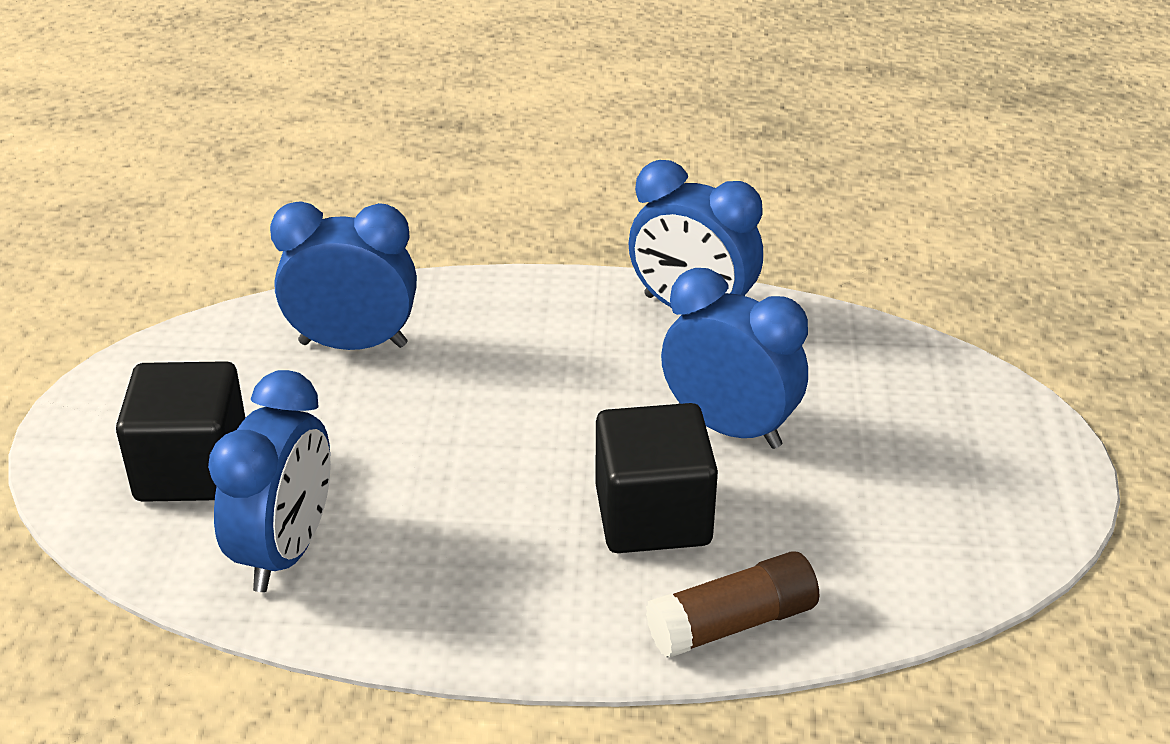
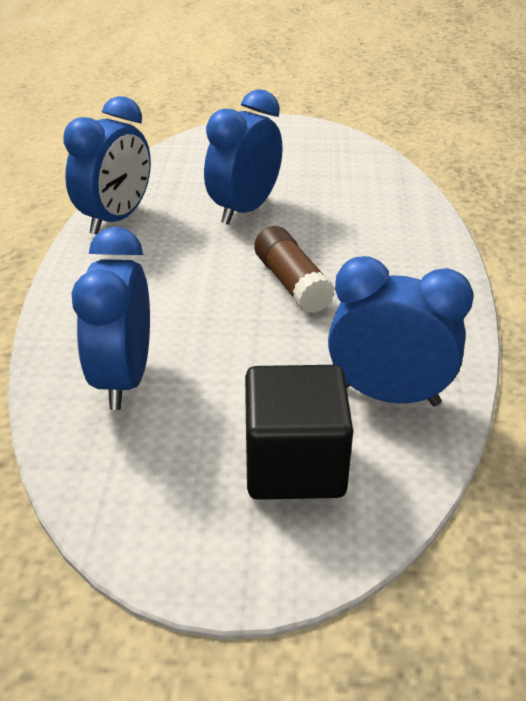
camera: 90 degrees left, 0 degrees up
(653, 516) = (329, 238): black cube -> none
(732, 623) = (414, 215): brown glue stick -> brown glue stick (292, 283)

